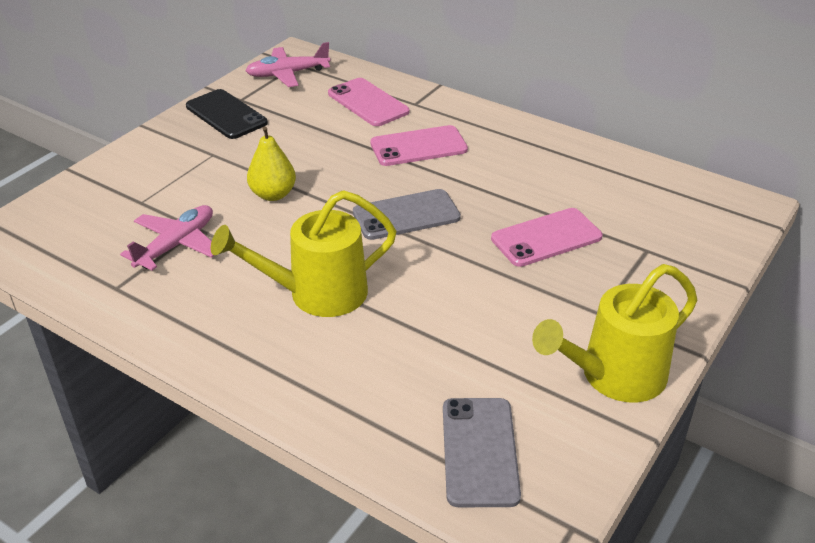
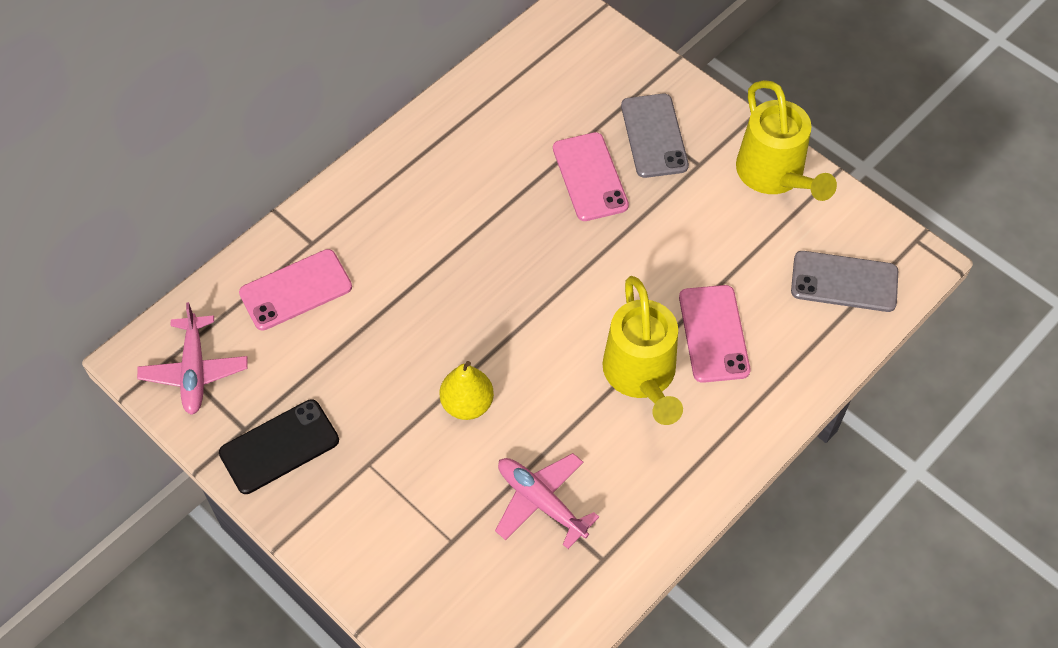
camera: 80 degrees left, 20 degrees up
(406, 215) = (531, 284): grey phone -> grey phone (654, 136)
(418, 146) = (406, 254): pink phone -> pink phone (713, 334)

